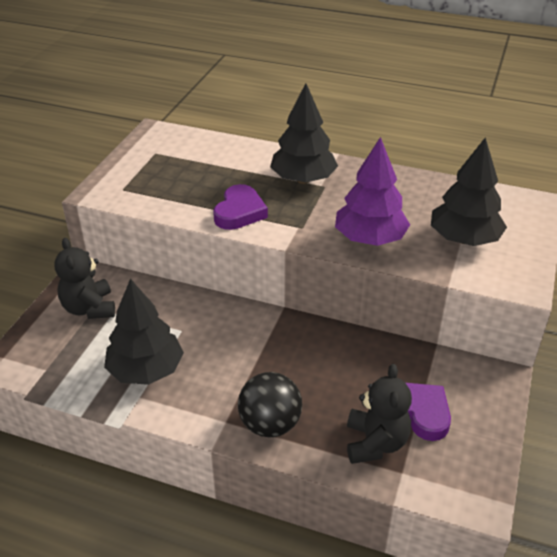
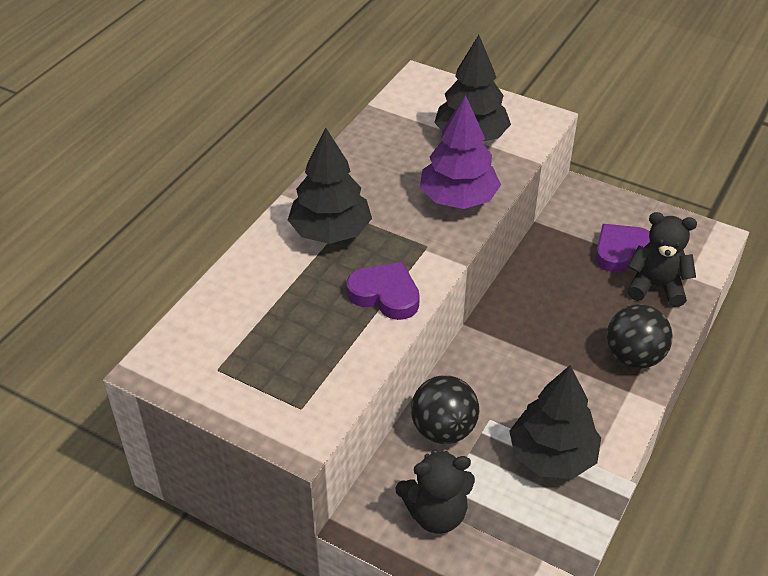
camera: 80 degrees left, 5 degrees up
(168, 305) = (443, 429): none -> black ball

